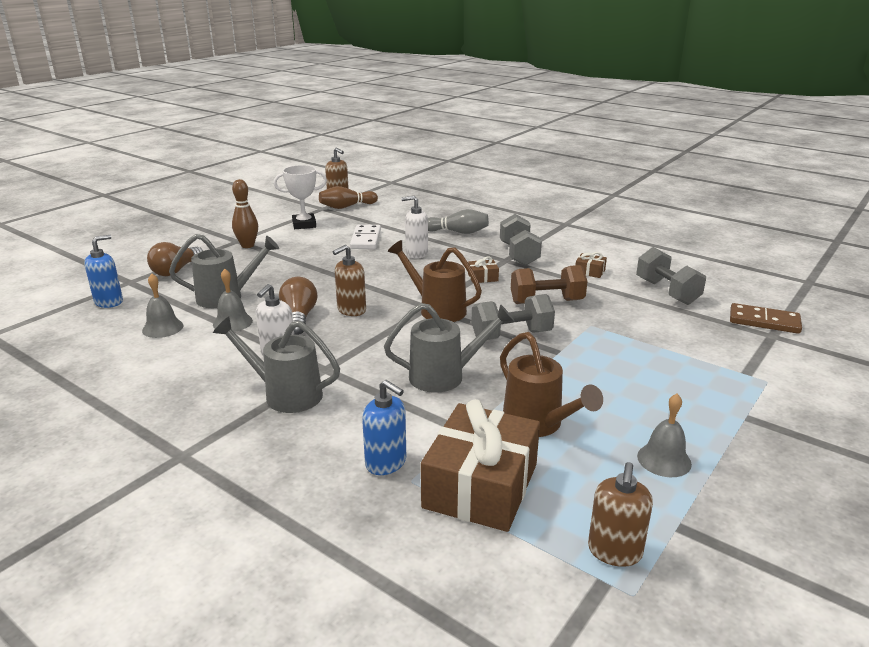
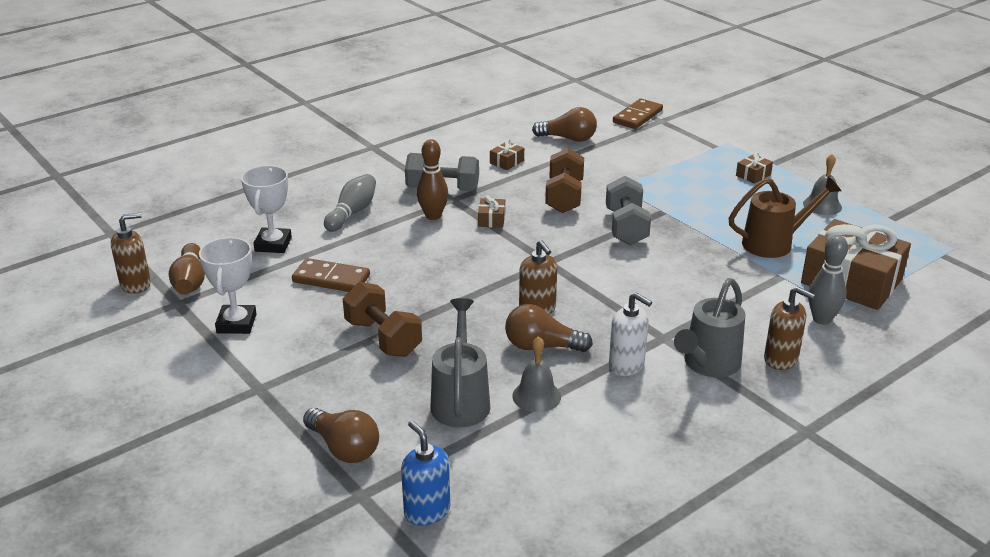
camera: 75 degrees left, 5 degrees up
(163, 328) = (531, 454): grey bell -> none
(247, 245) = (286, 378): brown bowling pin -> brown bowling pin (433, 216)
(298, 264) = (383, 338): none -> brown dumbbell
(365, 239) = (331, 279): white domino -> brown domino
(386, 463) = (822, 319): blue soap dispenser -> grey bowling pin
(401, 218) = (273, 244): none -> white trophy
(416, 253) = (401, 249): white soap dispenser -> none
(437, 309) = (557, 257): brown watering can -> none
(445, 376) = (692, 273): grey watering can -> none
(614, 552) = (917, 245): brown soap dispenser -> brown soap dispenser (781, 359)
(667, 292) = (568, 138): grey dumbbell -> brown light bulb
(697, 403) = (753, 175): none -> brown gift

